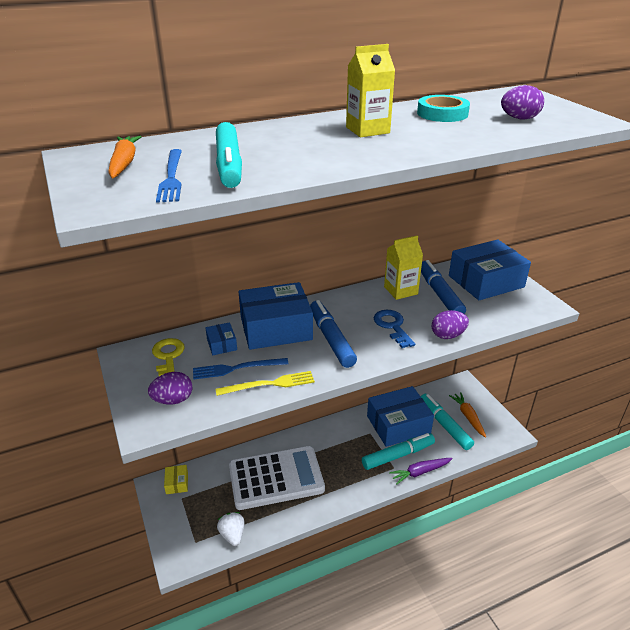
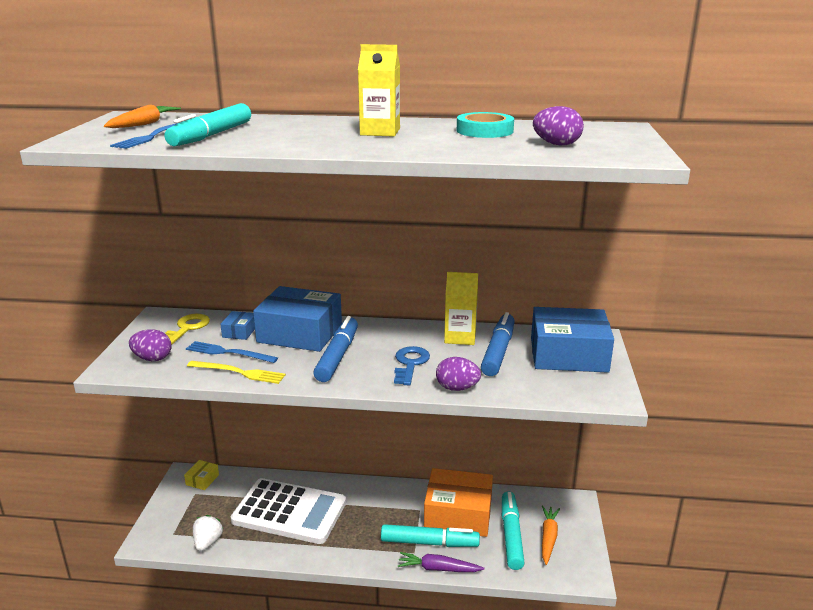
camera: 30 degrees right, 10 degrees down
(398, 424) = (458, 514): blue box -> orange box

